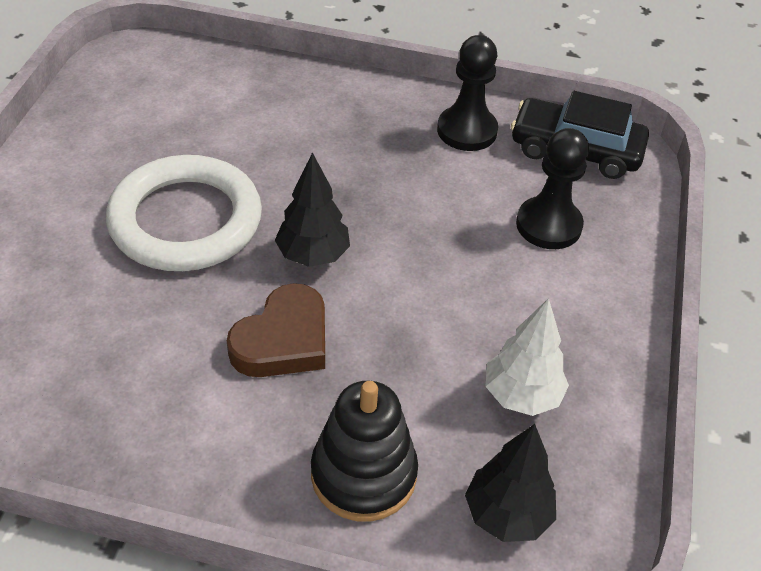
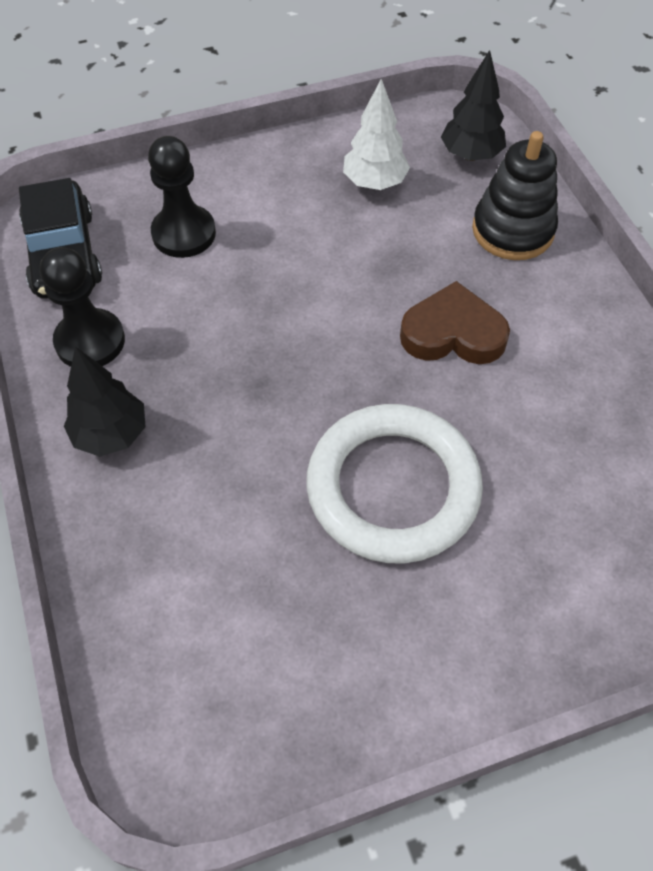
camera: 120 degrees left, 10 degrees up
(313, 255) = (351, 366): black tree -> black tree (111, 434)

